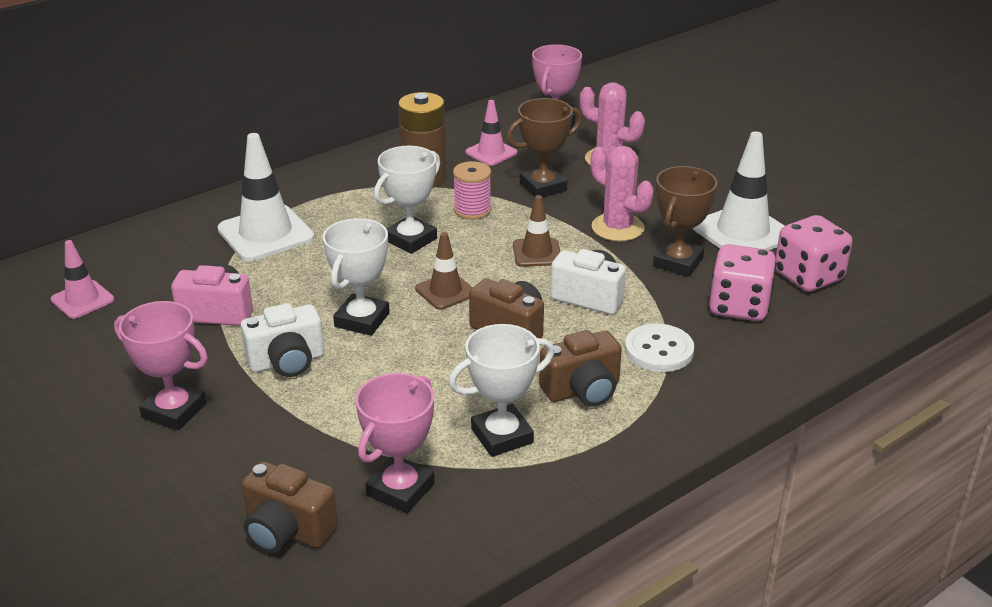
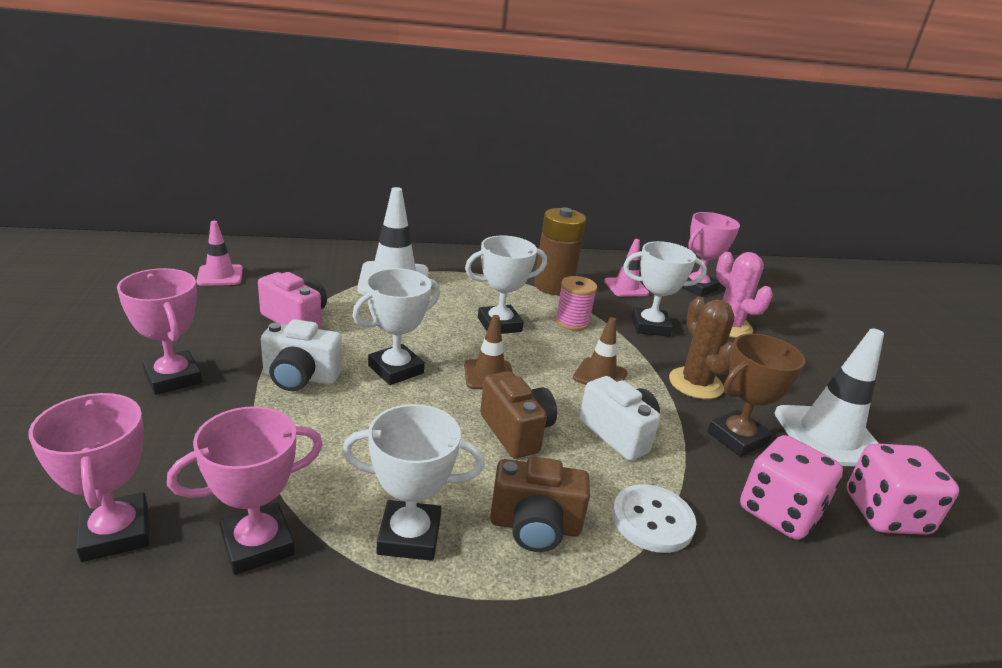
camera: 25 degrees right, 5 degrees down
(287, 531) = (115, 533): brown camera -> pink trophy
(543, 187) = (650, 326): brown trophy -> white trophy
(617, 228) = (695, 383): pink cactus -> brown cactus

